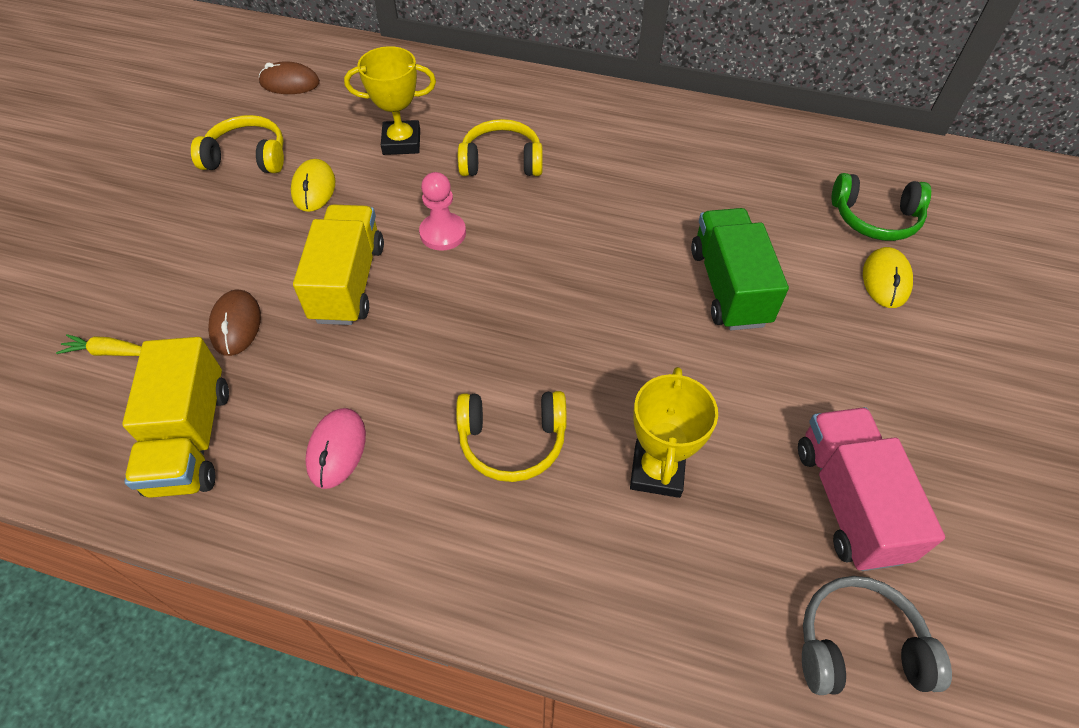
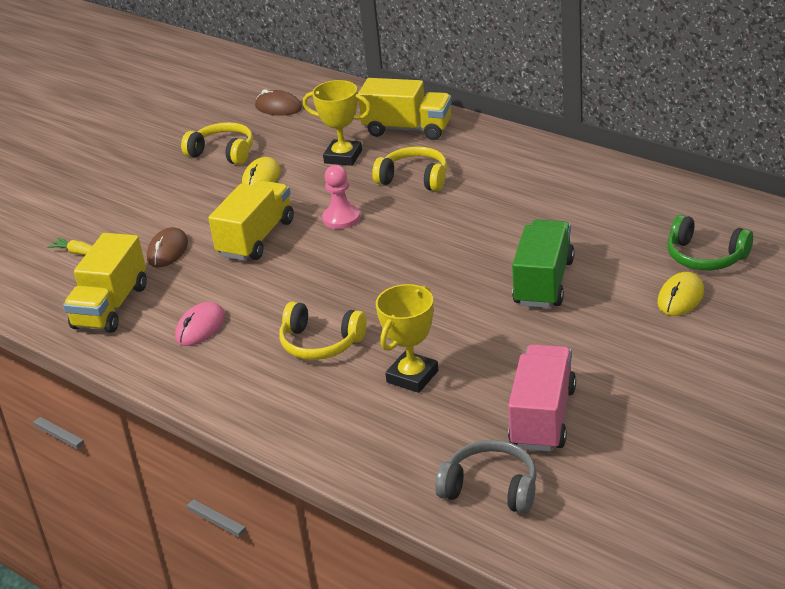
camera: 25 degrees right, 20 degrees down
(459, 94) = (407, 129): none -> yellow truck

